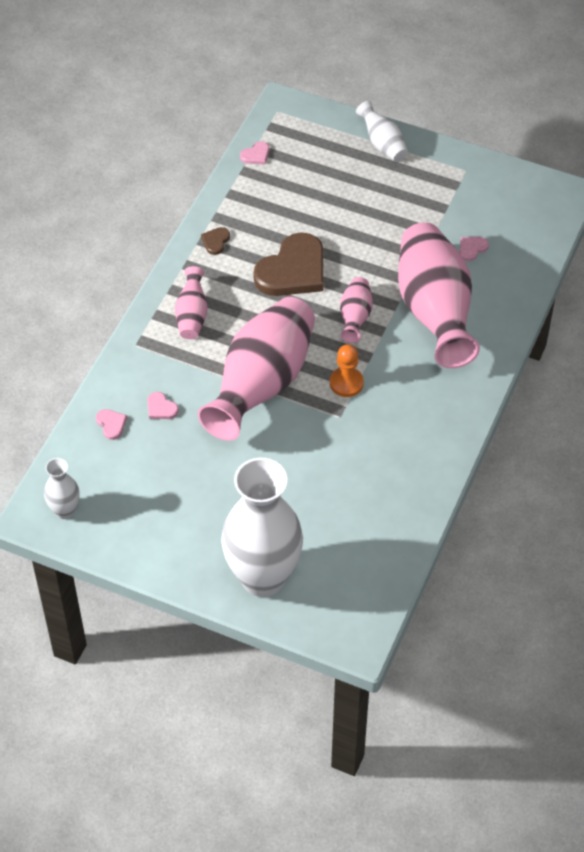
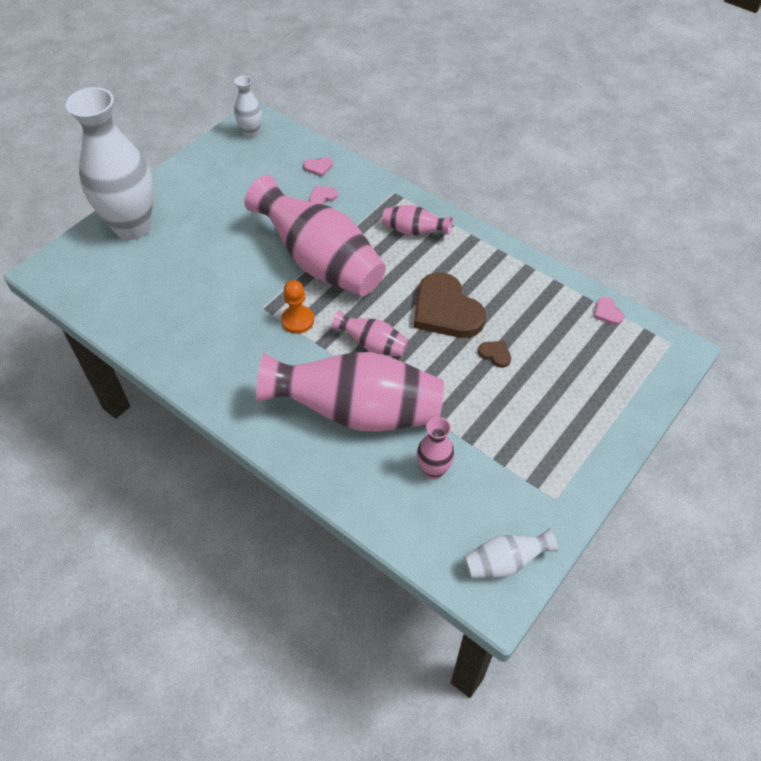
camera: 105 degrees right, 0 degrees up
(215, 241) = (497, 262): brown heart -> brown heart (495, 354)
(382, 143) = (610, 426): white vase -> white vase (505, 562)
(472, 249) = (433, 470): pink heart -> pink vase

